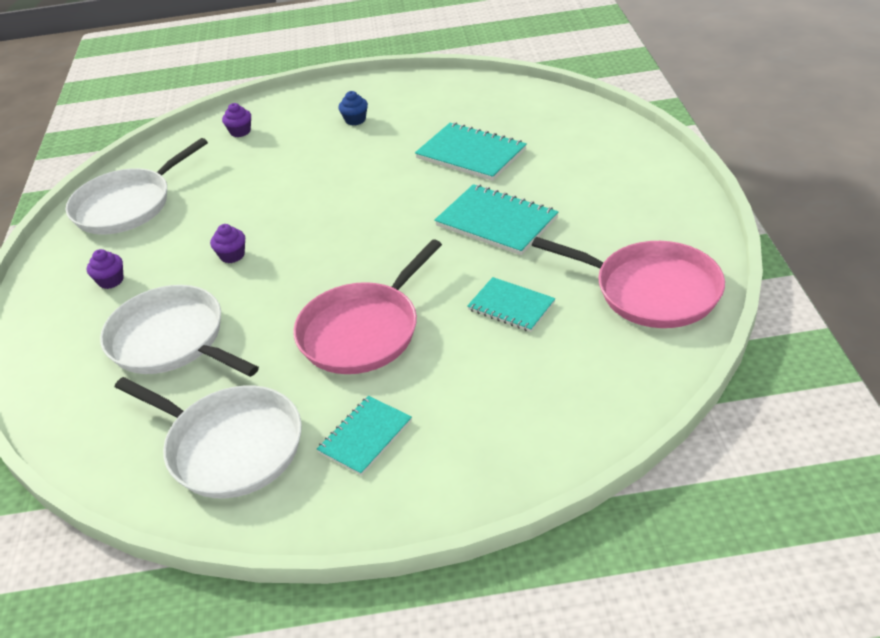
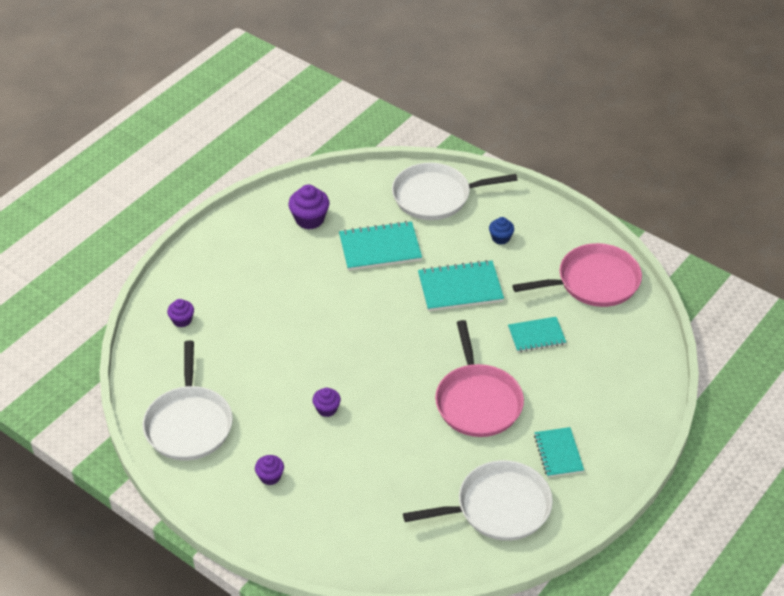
camera: 50 degrees left, 5 degrees up
(172, 340) = (374, 481): white pan -> white pan (436, 196)
(355, 120) = (259, 264): blue cupcake -> blue cupcake (500, 238)
(444, 106) = (309, 219): none -> purple cupcake

